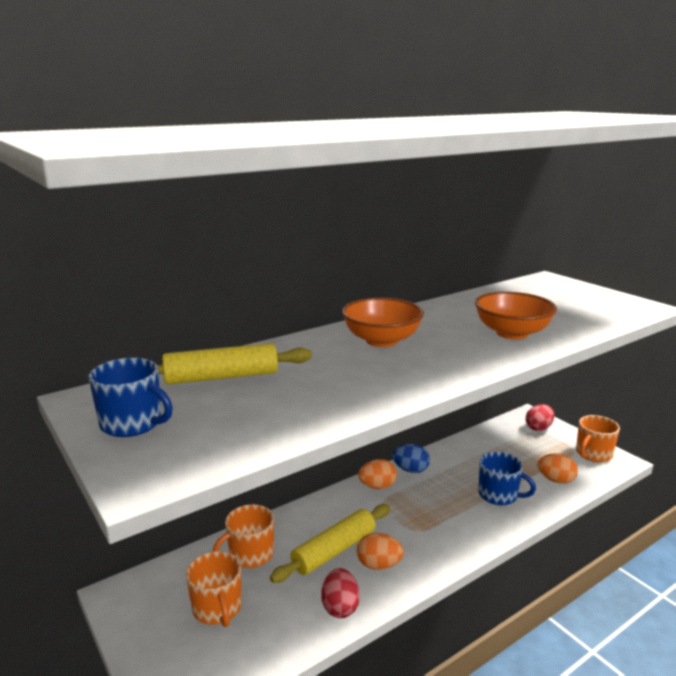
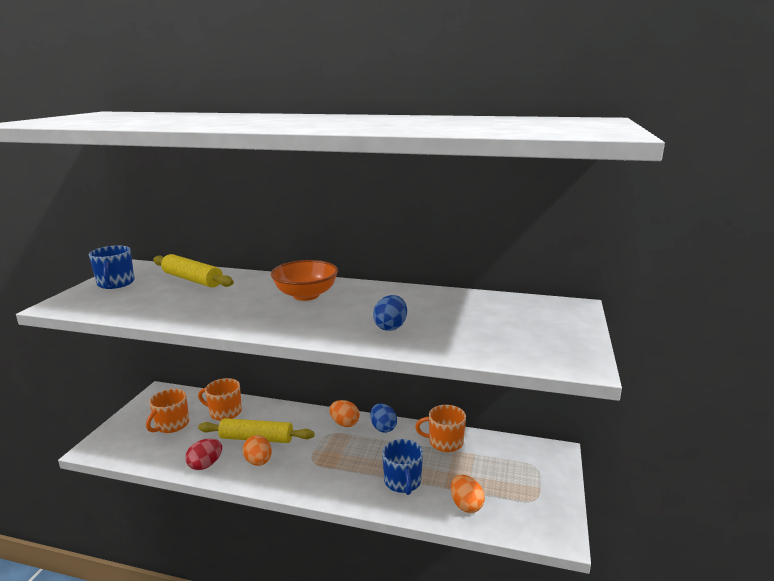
camera: 50 degrees right, 0 degrees up
(512, 333) = (390, 327): orange bowl -> blue egg
(538, 428) = (542, 465): red egg -> none
(593, 454) = (546, 514): orange mug -> orange mug (445, 442)

